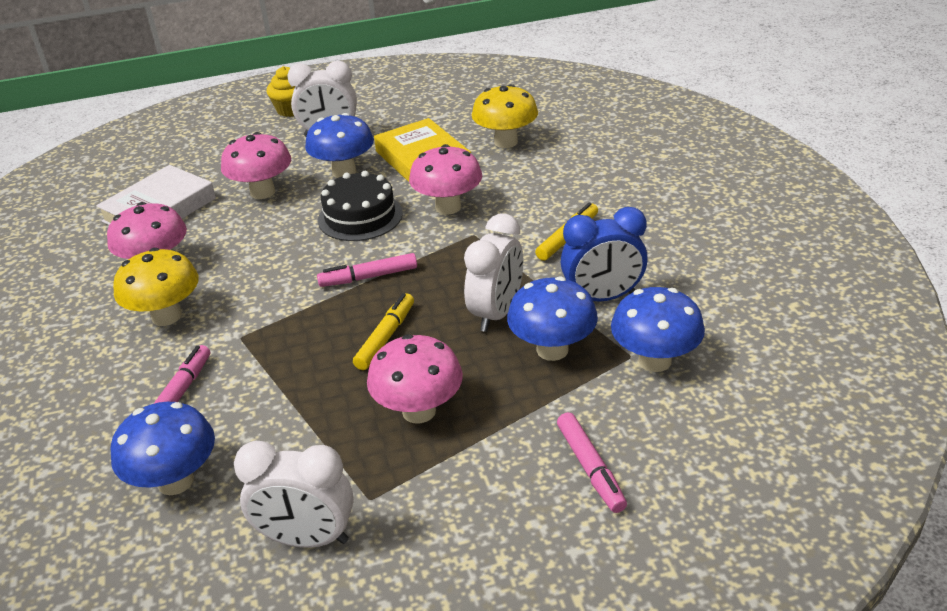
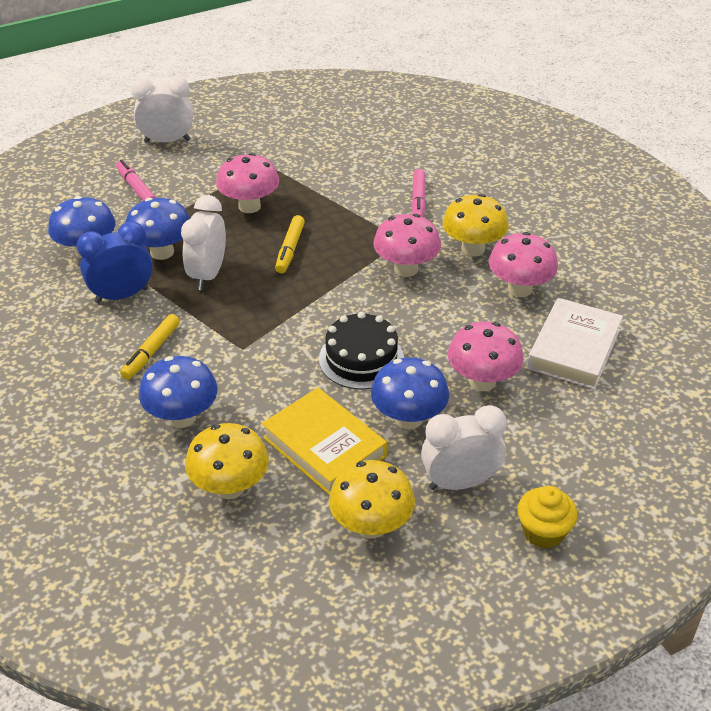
camera: 165 degrees right, 5 degrees up
(175, 481) = (384, 159): blue mushroom -> blue mushroom (182, 417)
(307, 539) = (292, 144): white clock -> white clock (167, 141)
(368, 277) = (324, 296): pink marker -> none
(407, 118) = (371, 526): none -> yellow mushroom
(448, 207) = (275, 379): pink mushroom -> pink mushroom (406, 269)

